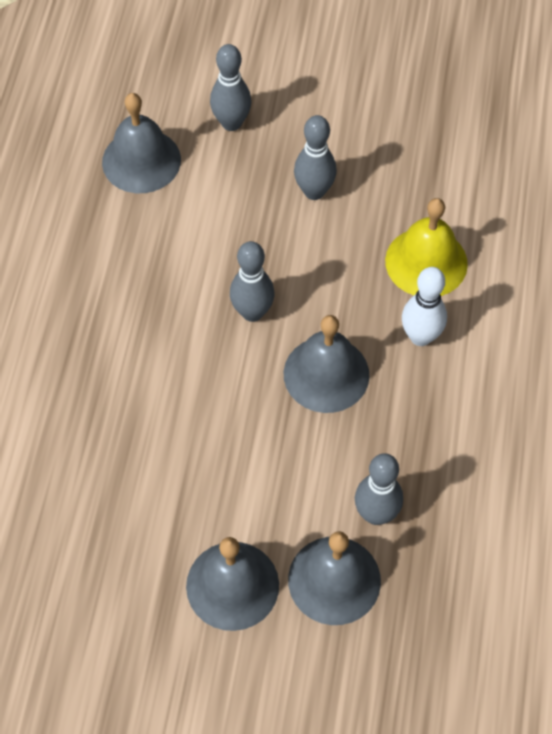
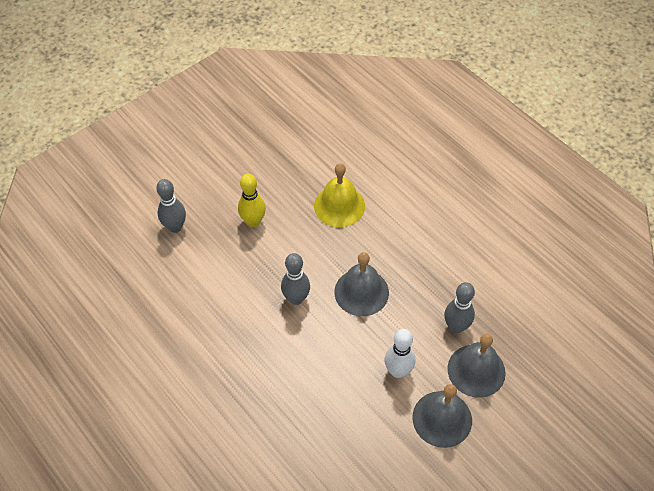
camera: 50 degrees left, 5 degrees down
(141, 160) = (154, 283): grey bell -> none
(314, 191) = (253, 221): grey bowling pin -> yellow bowling pin
(420, 336) = (377, 238): white bowling pin -> white bowling pin (398, 371)

